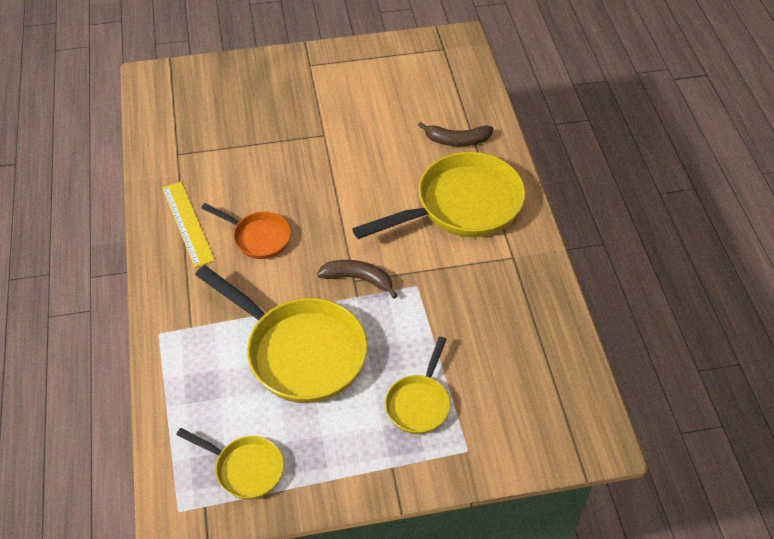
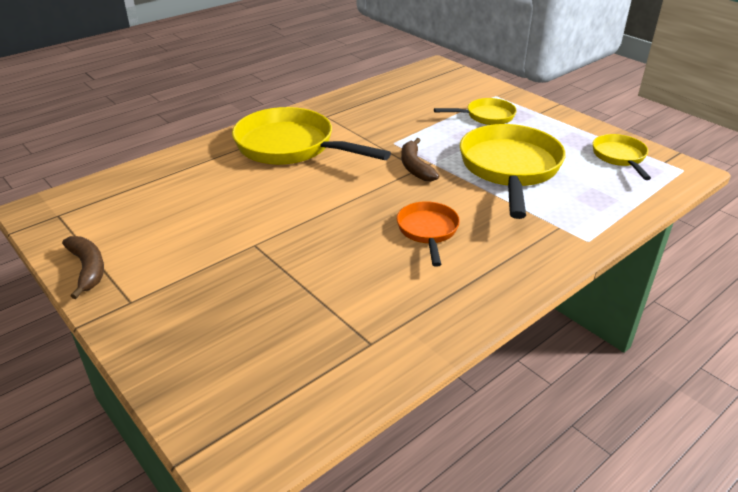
camera: 120 degrees left, 15 degrees down
(187, 223) = (459, 283): yellow ruler -> none
(457, 140) = (209, 169): brown banana -> brown banana (88, 269)

